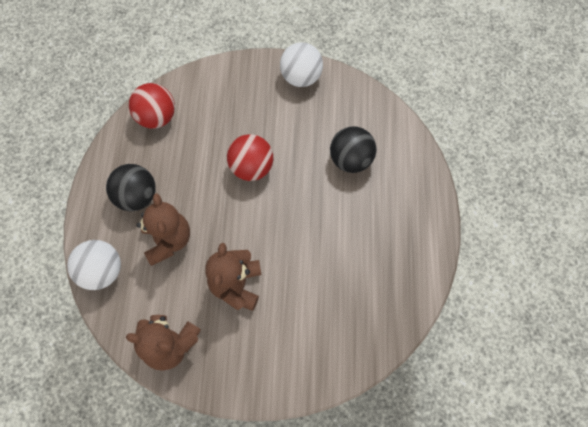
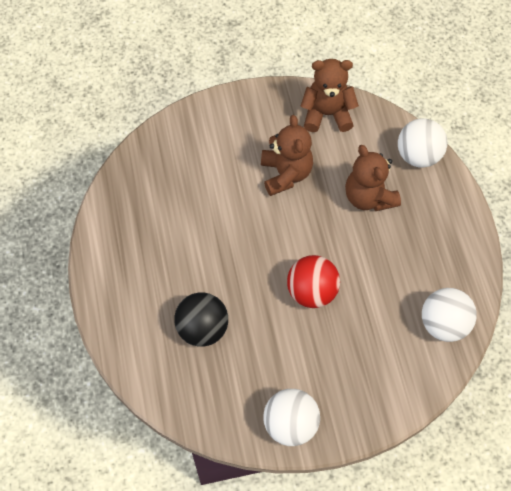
camera: 165 degrees right, 5 degrees down
(137, 196) = (420, 231): black ball -> none
(157, 117) = (443, 324): red ball -> white ball

